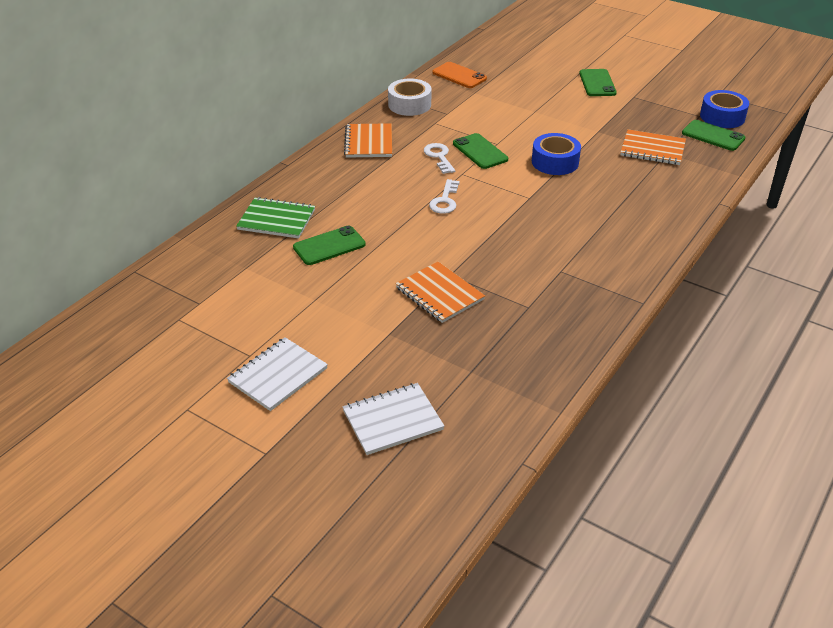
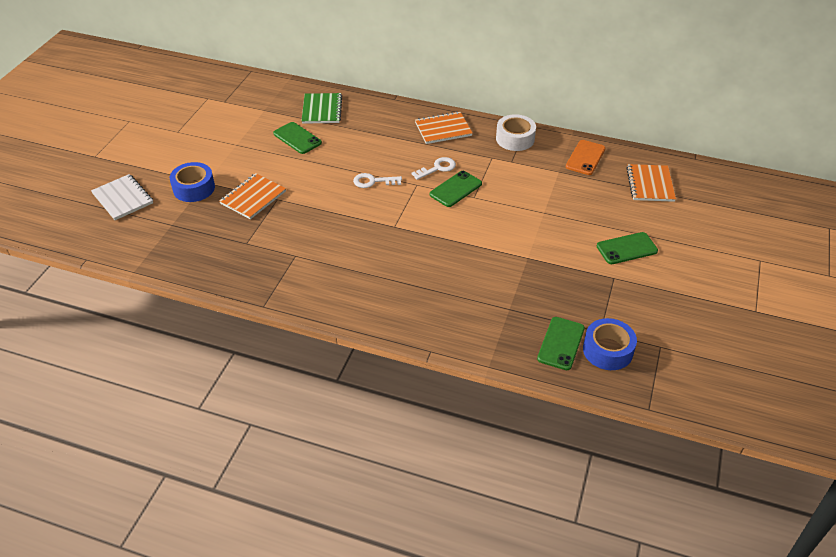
camera: 75 degrees right, 5 degrees up
(278, 375) = (160, 146): white notebook -> none
(555, 162) = (458, 235): blue tape -> blue tape (194, 188)
(652, 149) = (511, 298): orange notebook -> orange notebook (650, 184)

